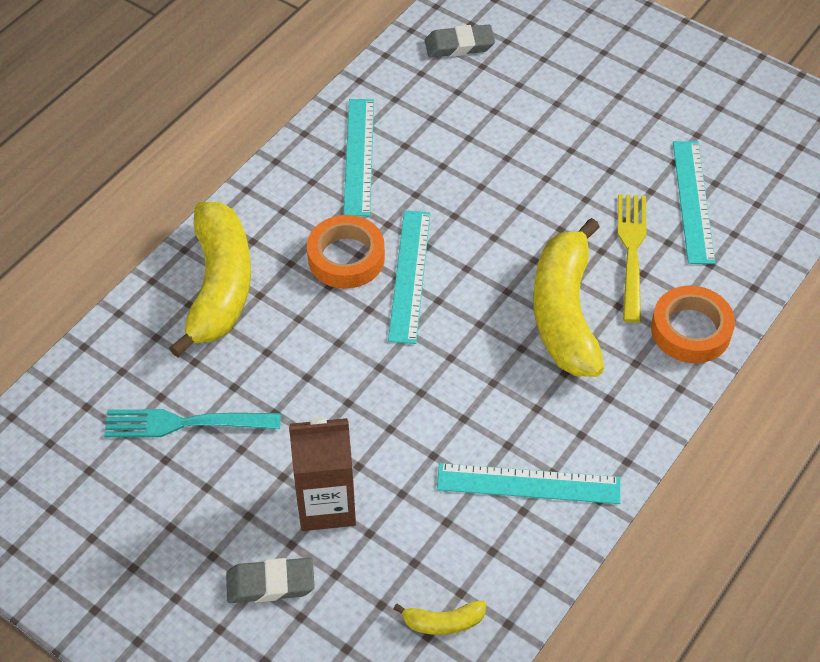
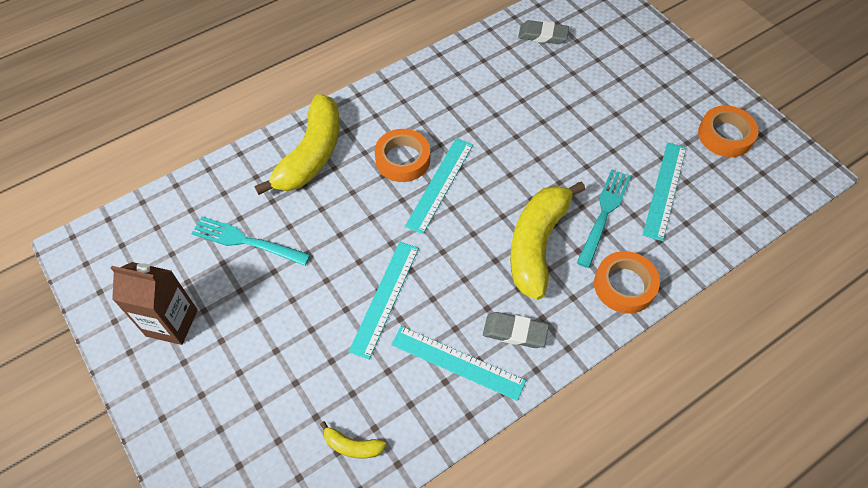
camera: 20 degrees right, 5 degrees up
(270, 583) = (249, 374): grey eraser -> grey eraser (515, 332)
(326, 504) = (311, 330): brown carton -> brown carton (172, 323)
(359, 156) = (442, 92): turquoise ruler -> turquoise ruler (385, 298)
(631, 252) = (604, 214): yellow fork -> turquoise fork
(739, 113) = (725, 135): none -> orange tape

